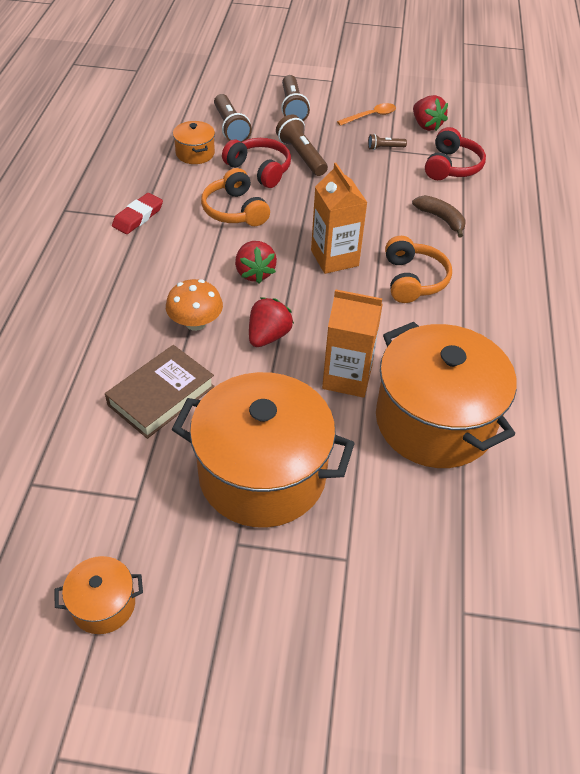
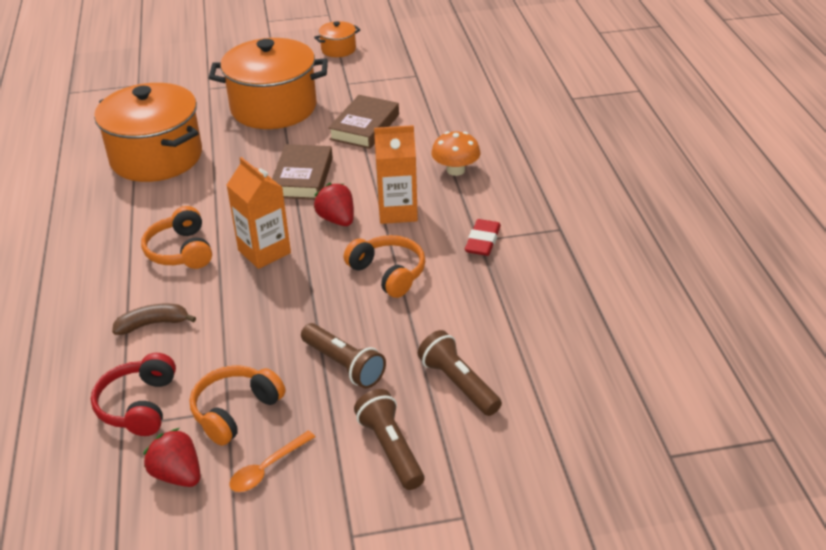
camera: 165 degrees right, 10 degrees down
(195, 153) = (477, 331): orange pot -> none
(195, 323) = (367, 172): orange mushroom -> orange mushroom (455, 170)
(259, 170) = (387, 330): red headphones -> none
(268, 336) = (302, 177): red strawberry -> brown book
(347, 377) = (229, 167): orange carton -> orange carton (397, 211)
(384, 148) = (235, 411): brown flashlight -> orange headphones
(441, 219) = (153, 324): brown banana -> brown banana turned 135 degrees clockwise

